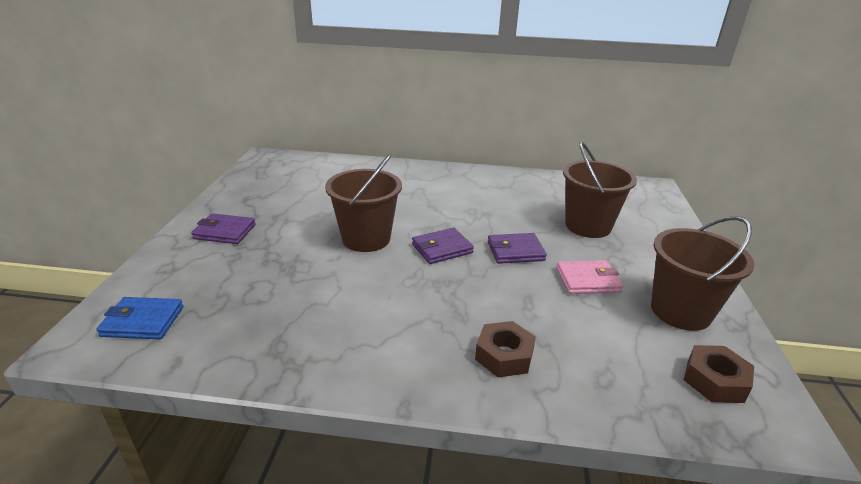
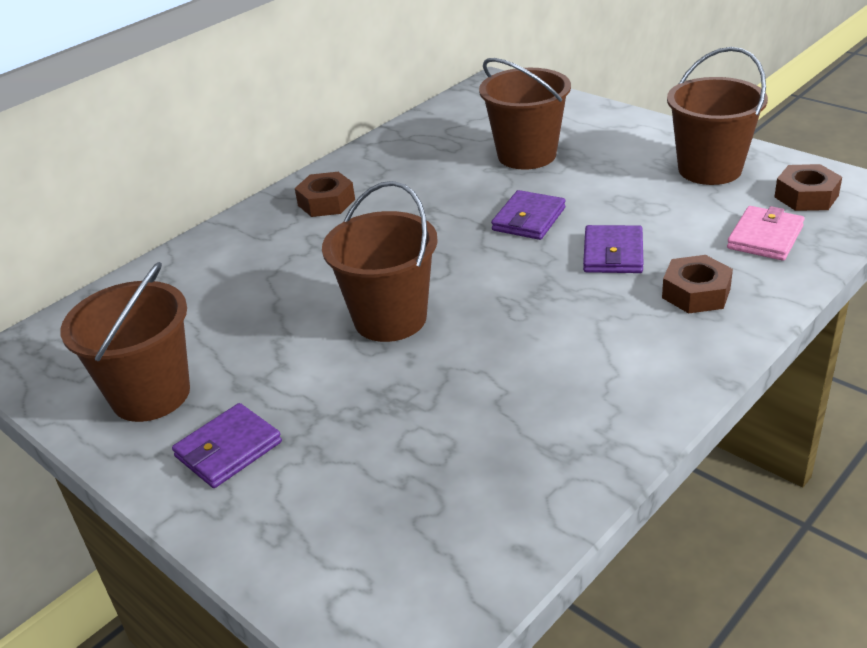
camera: 50 degrees left, 5 degrees up
(143, 321) = (401, 574): blue wallet -> none
(256, 197) = (151, 395): none -> brown bucket
(442, 249) = (473, 267): purple wallet -> purple wallet (613, 254)
(456, 181) = (326, 202): none -> brown nut
(587, 280) = (621, 197): pink wallet -> pink wallet (765, 237)

